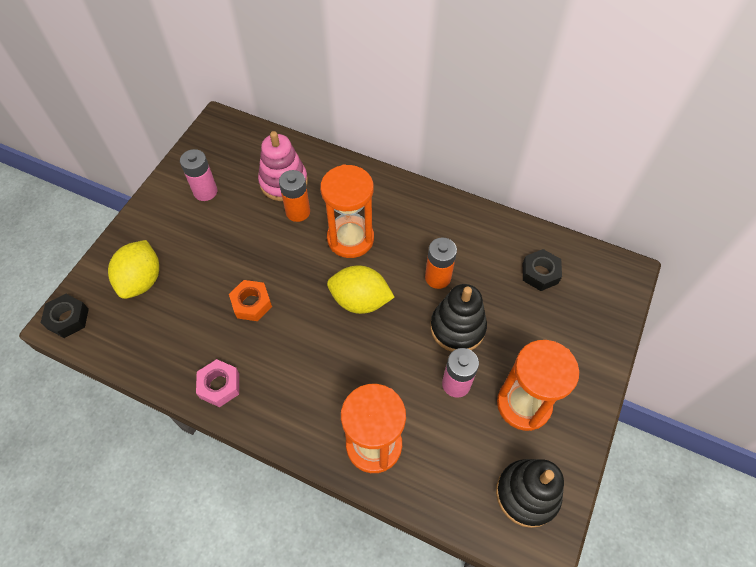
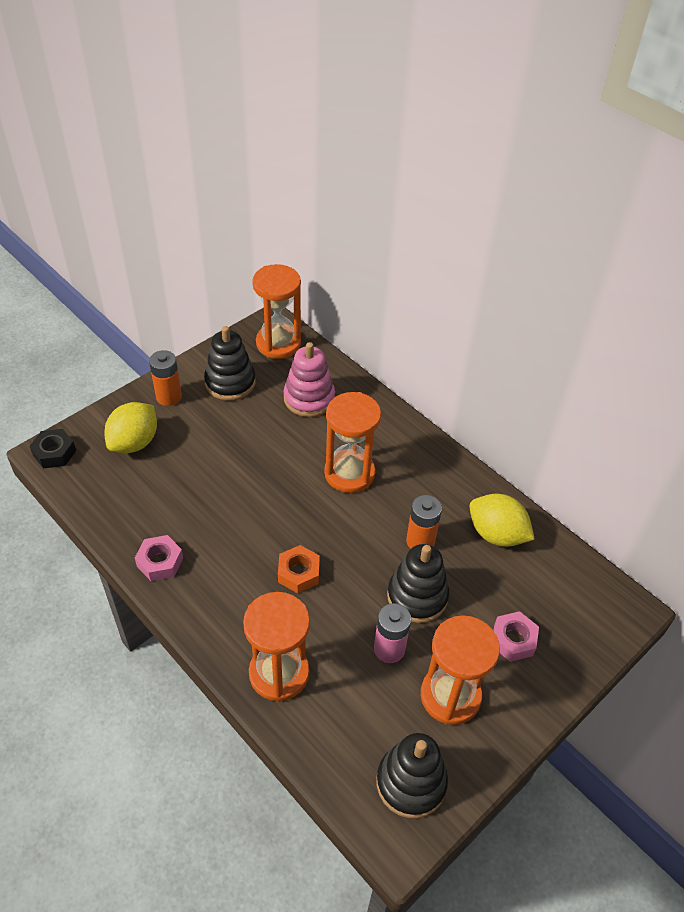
camera: 20 degrees right, 10 degrees down
(205, 191) = (230, 382): pink battery -> black stacking toy
(232, 140) = (278, 343): none -> orange hourglass
(252, 303) = (225, 499): orange nut -> orange nut (299, 573)
(298, 212) = (309, 430): orange battery -> orange battery (169, 397)
(360, 300) = (331, 534): yellow lemon -> yellow lemon (496, 534)
(540, 273) = (532, 576): black nut -> none
(550, 334) = (513, 640): none -> pink nut

